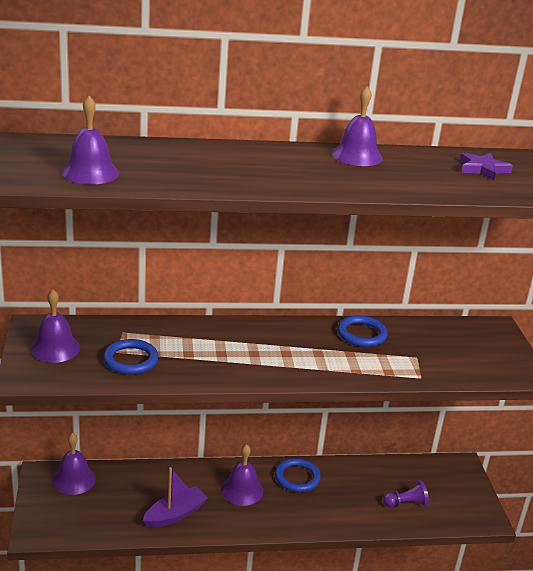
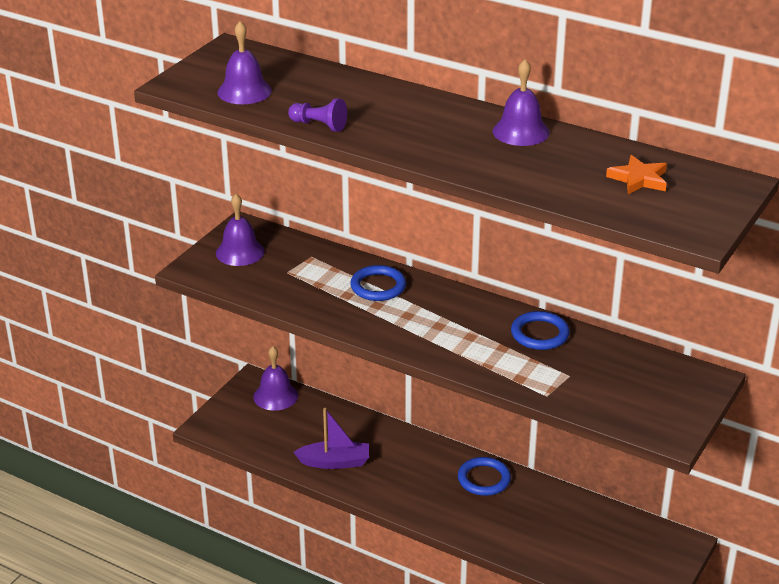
camera: 40 degrees right, 5 degrees up
(130, 360) = (291, 283): blue ring -> blue ring (378, 286)
(242, 490) = (417, 467): purple bell -> none
(406, 503) = (573, 550): purple pawn -> purple pawn (319, 125)
(483, 169) = (639, 179): purple star -> orange star

